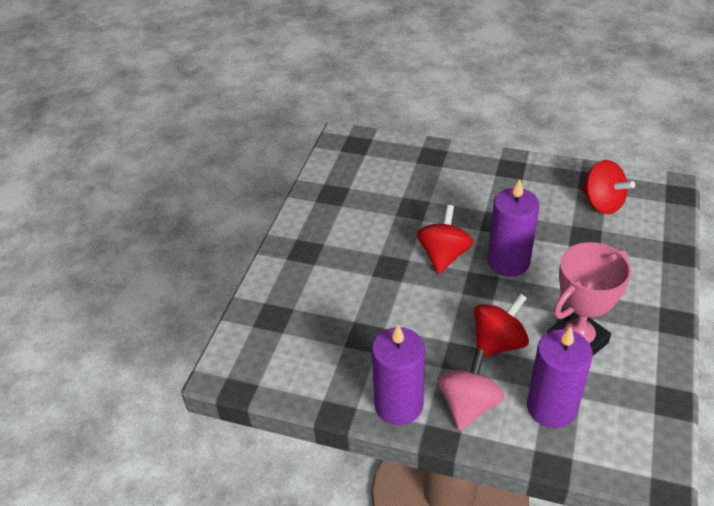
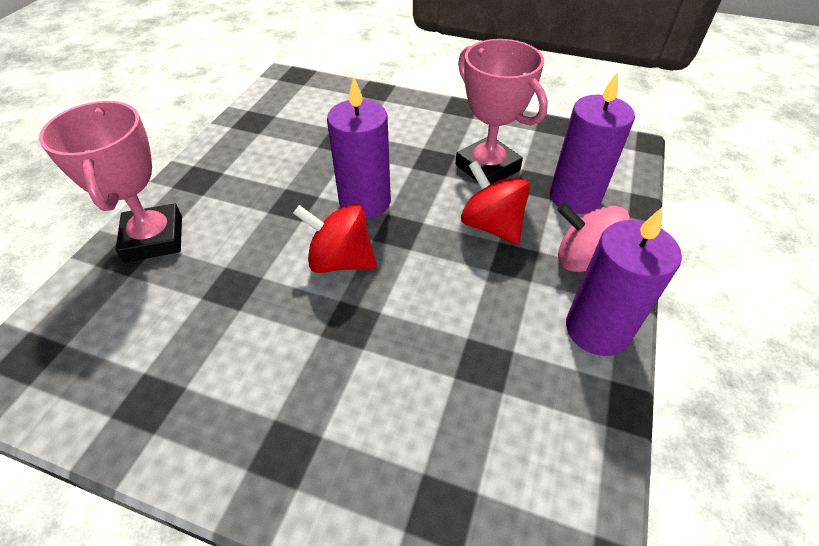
camera: 90 degrees left, 5 degrees up
(448, 164) = (154, 238): none -> pink trophy
(602, 203) = (291, 121): red spinning top -> none

